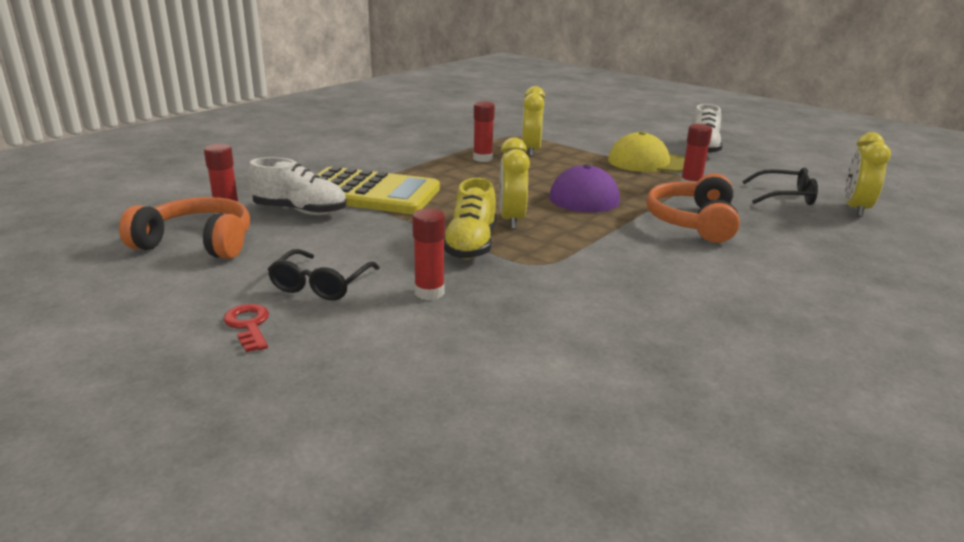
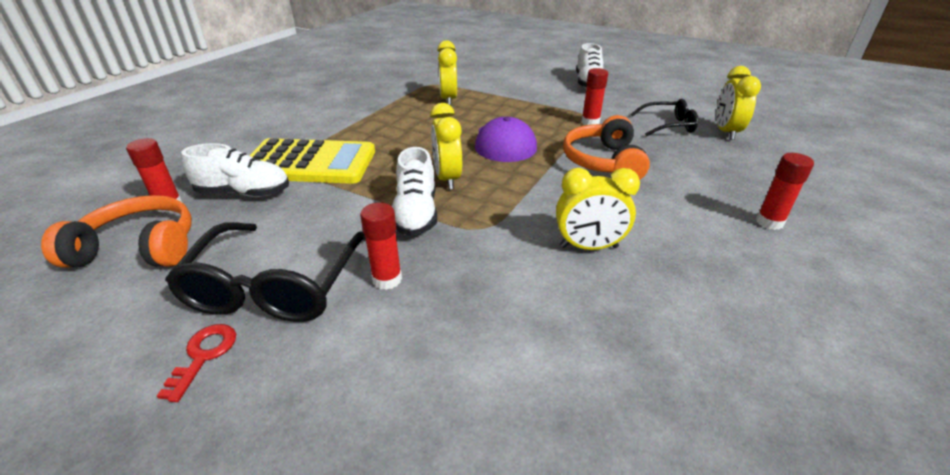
camera: 10 degrees left, 10 degrees up
(248, 325) = (203, 355): red key -> red key turned 45 degrees clockwise
(321, 284) = (276, 285): black glasses -> black glasses, size x1.74
(471, 245) = (416, 214): yellow shoe -> white shoe
(482, 158) = (407, 112): red glue stick -> red glue stick (769, 222)
(648, 162) = (549, 102): yellow cap -> none
(649, 291) = (588, 247): none -> yellow clock

